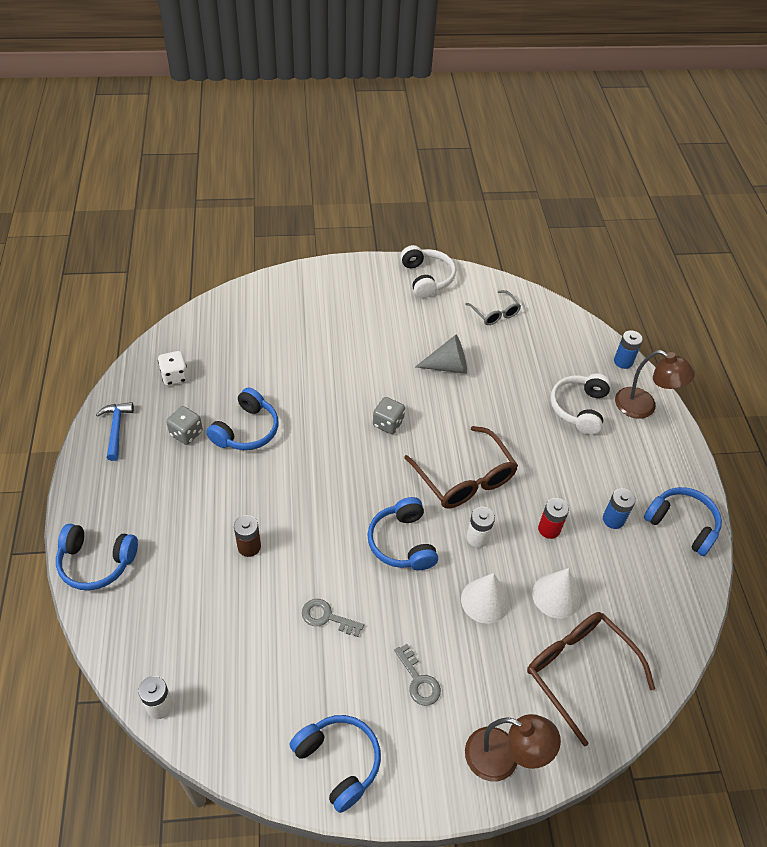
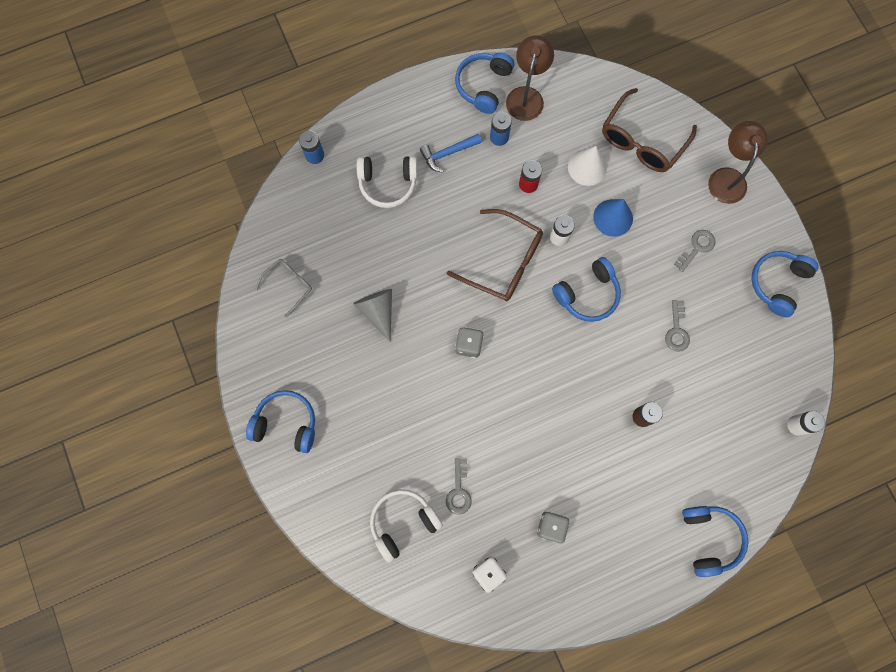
camera: 105 degrees left, 25 degrees up
(116, 429) = (572, 597): blue hammer -> blue hammer (447, 153)
(246, 430) = (526, 471): blue headphones -> blue headphones (286, 423)
(256, 377) = (459, 491): none -> grey key
(427, 278) = (258, 367): white headphones -> white headphones (403, 522)
(465, 478) = (504, 262): brown glasses -> brown glasses turned 75 degrees clockwise
(485, 600) = (613, 217): white cone -> blue cone
(643, 407) = (366, 130): brown lamp -> brown lamp (526, 96)

